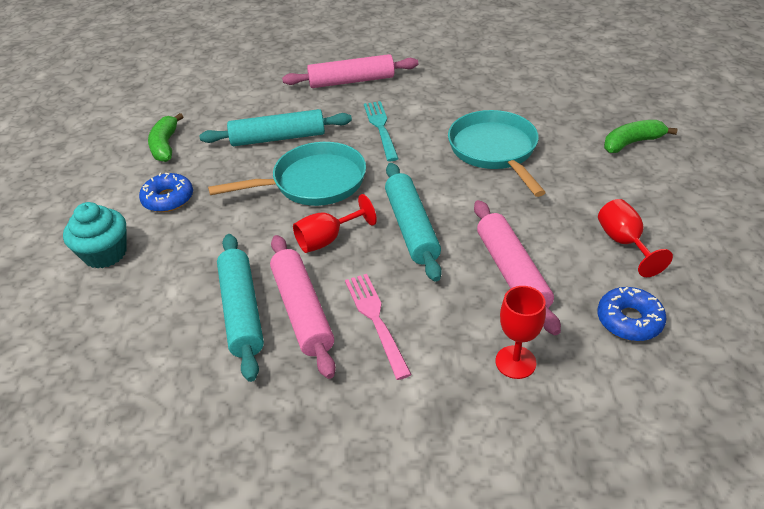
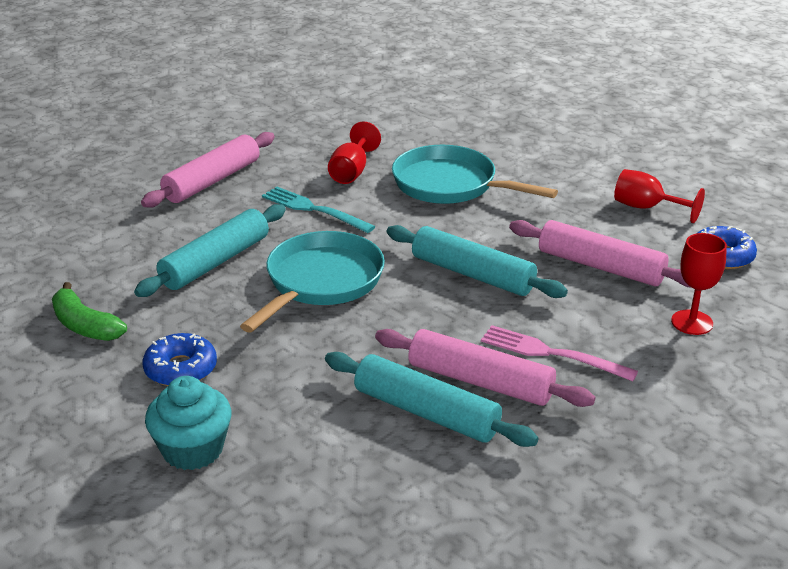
camera: 45 degrees left, 10 degrees down
(327, 239) = (412, 319): red goblet -> red goblet (351, 172)
(632, 143) = (550, 135): green banana -> none

